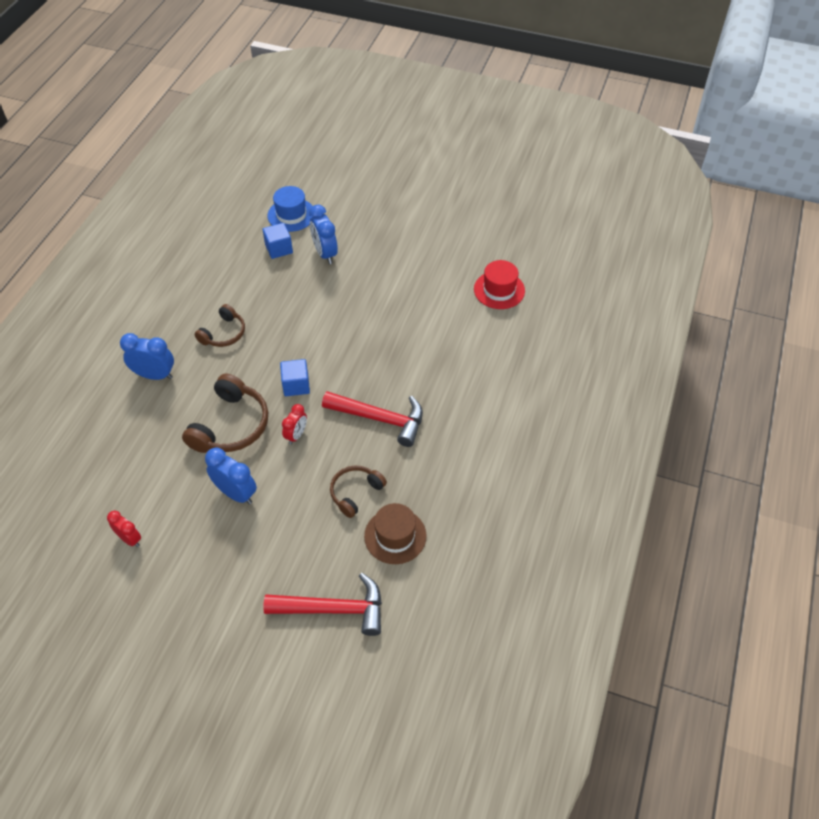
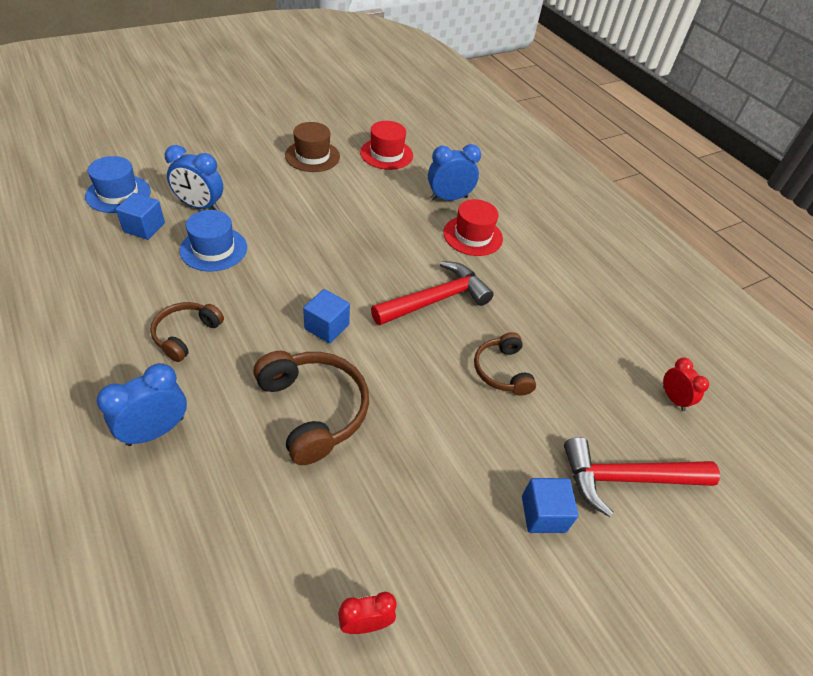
camera: 55 degrees left, 5 degrees down
(224, 333) = (186, 334): brown headphones -> brown headphones turned 135 degrees counterclockwise
(236, 493) = (407, 465): blue clock -> blue clock (449, 198)
(265, 579) = (543, 514): none -> blue cube
(296, 435) = (387, 367): red clock -> red clock (673, 399)
(298, 289) = (213, 249): none -> blue hat
(334, 609) = (626, 478): red hammer -> red hammer turned 135 degrees counterclockwise
(395, 536) = (576, 376): brown hat -> brown hat (312, 156)
(470, 396) = (473, 236): none -> red hat

